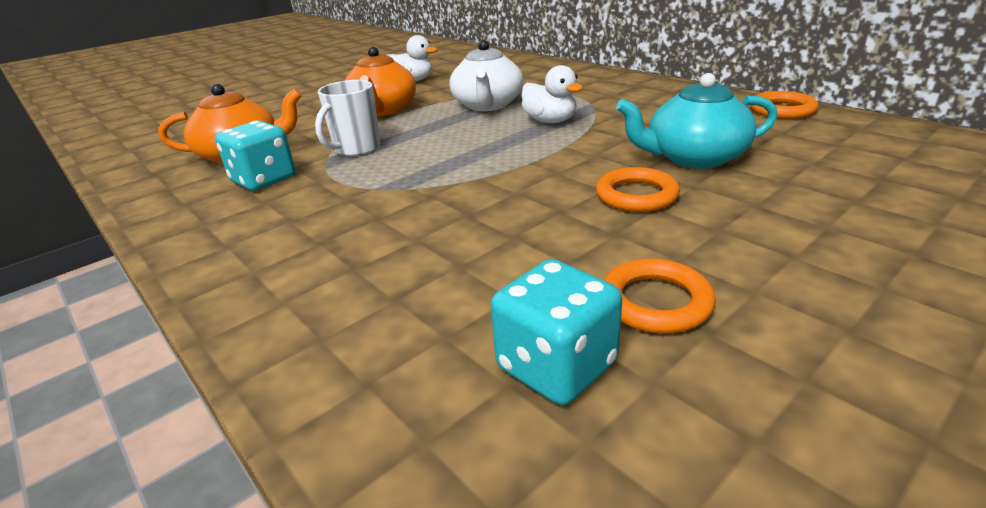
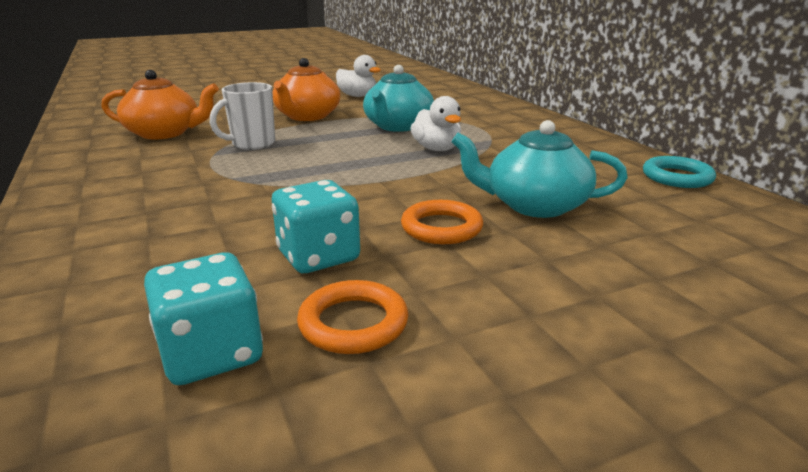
camera: 15 degrees right, 5 degrees down
(264, 180) = (159, 155): turquoise dice -> turquoise dice (318, 256)
(488, 105) = (398, 126): white teapot -> turquoise teapot
(782, 110) = (677, 177): orange ring -> turquoise ring

